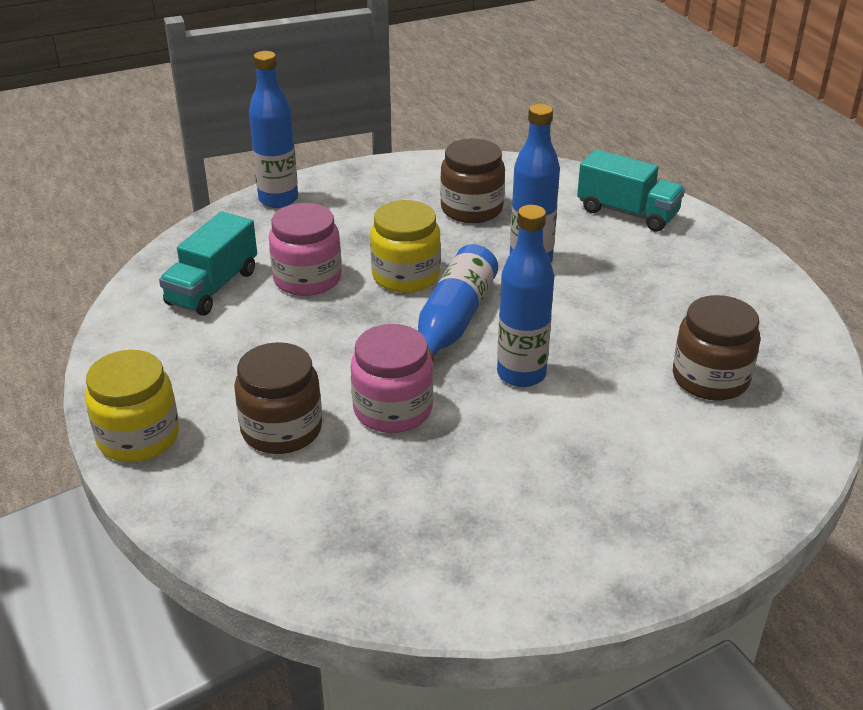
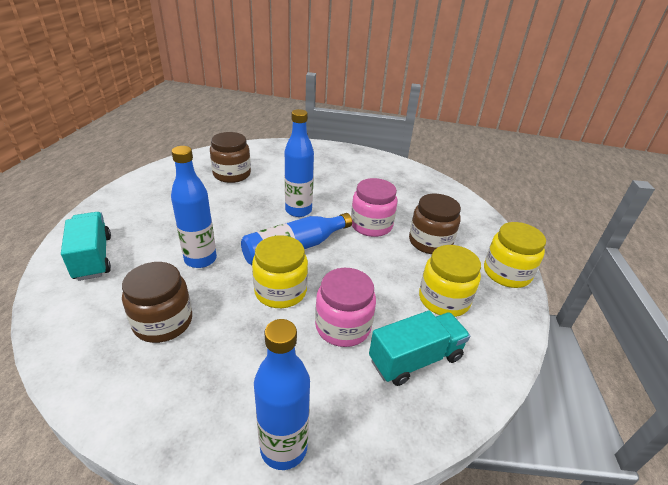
camera: 145 degrees left, 0 degrees up
(213, 356) = (444, 299): none -> yellow jar

